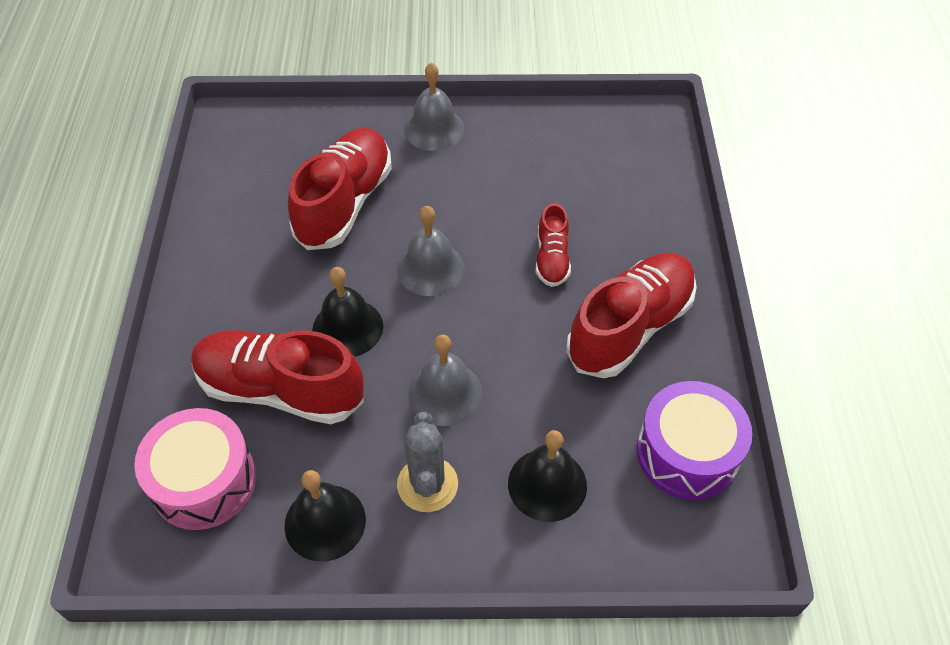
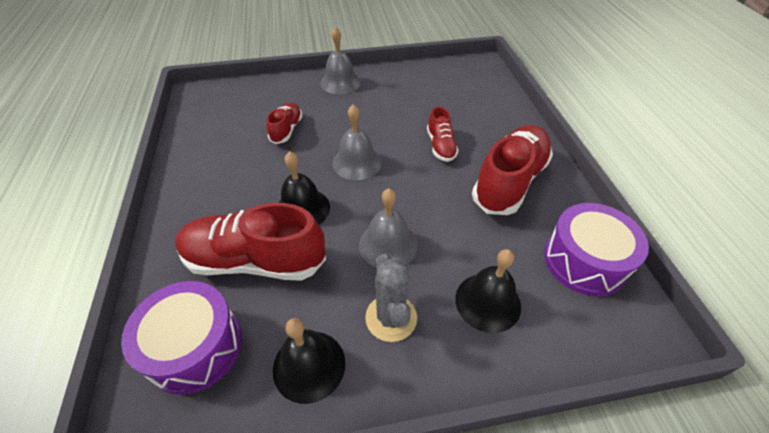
camera: 10 degrees left, 5 degrees down
(204, 481) = (195, 346): pink drum -> purple drum
(344, 203) = (286, 130): red shoe -> red shoe, size x0.52

